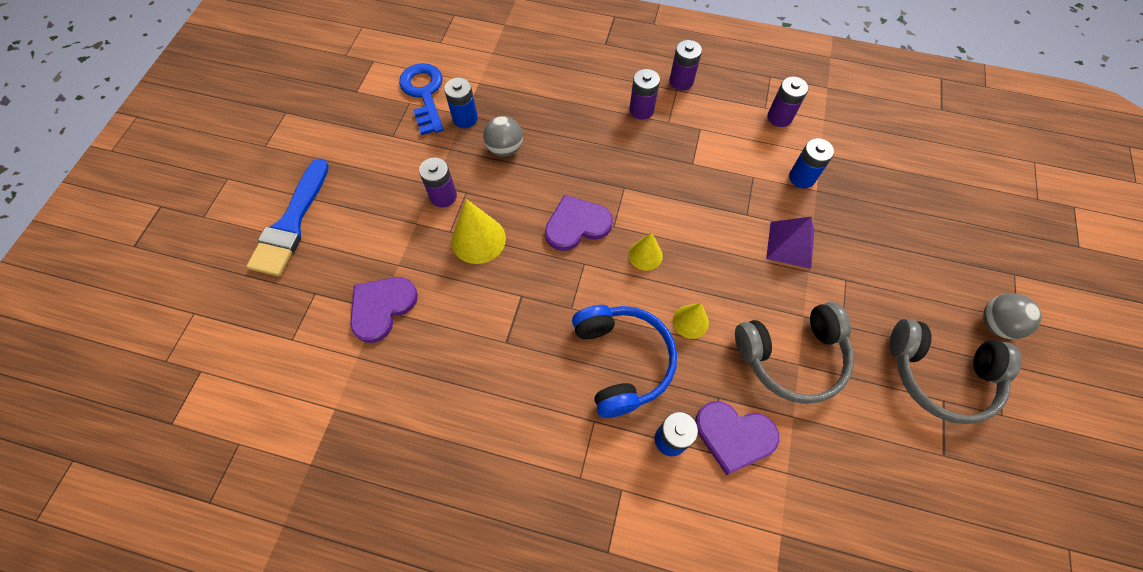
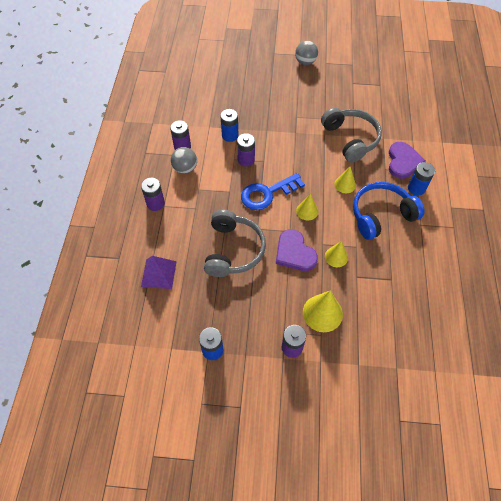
camera: 100 degrees left, 5 degrees down
(291, 223) = (347, 466): blue brush -> none
(382, 307) = (394, 365): purple heart -> none
(424, 94) = (189, 393): blue key -> blue key (267, 194)
(505, 149) = (238, 312): grey ball -> grey ball (185, 168)
(559, 276) = (336, 257): none -> yellow cone
(641, 110) = (186, 225): purple battery -> purple battery (246, 160)
(790, 244) = (280, 140): purple pyramid -> purple pyramid (159, 273)
(940, 375) = (340, 83): grey headphones -> grey headphones (233, 250)

